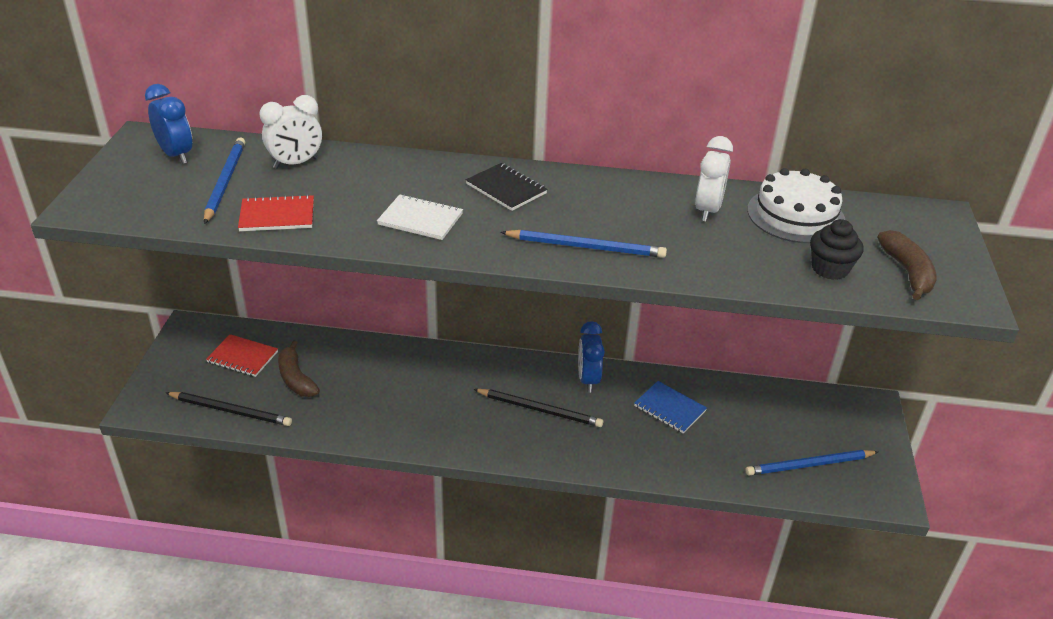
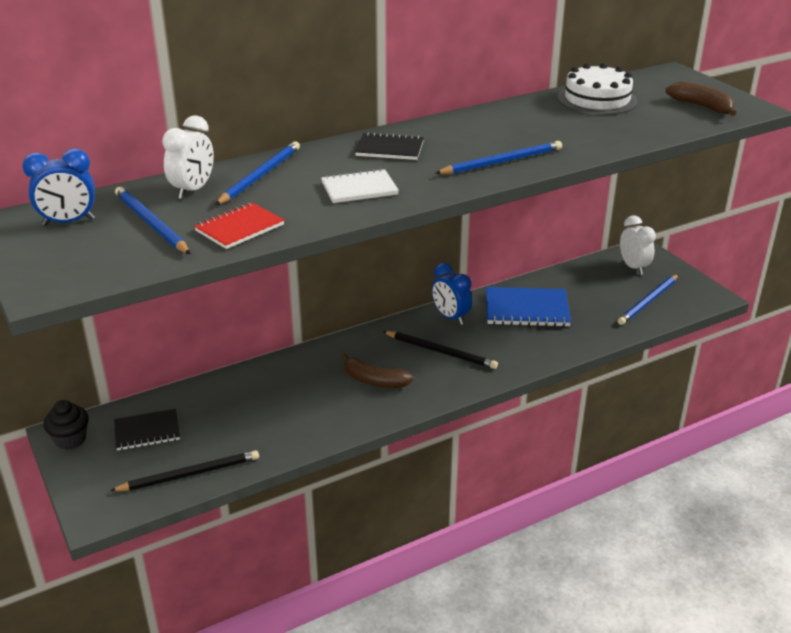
camera: 35 degrees left, 5 degrees down
(176, 155) = (68, 222): blue clock -> blue clock turned 150 degrees clockwise
(242, 357) = (147, 431): red notebook -> black notebook
(296, 378) = (218, 423): brown banana -> brown banana (374, 381)
(363, 171) = (260, 176): none -> blue pencil
(540, 410) = (441, 352): black pencil -> black pencil turned 45 degrees clockwise
(669, 408) = (526, 309): blue notebook -> blue notebook, size x1.57
(707, 210) = (542, 115): white clock -> white clock (633, 267)
(830, 269) = (660, 120): black cupcake -> black cupcake (70, 439)

